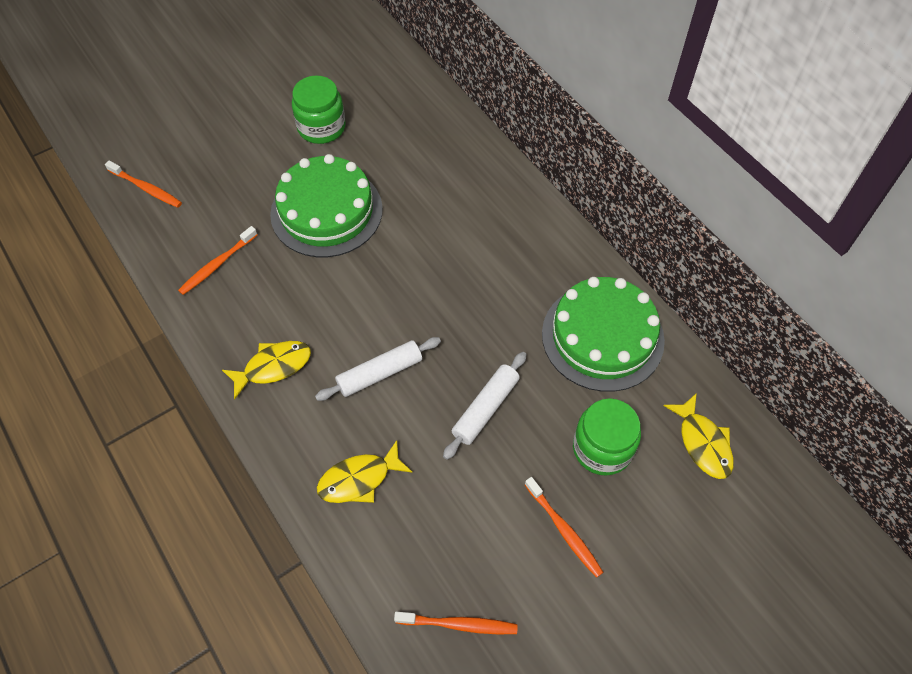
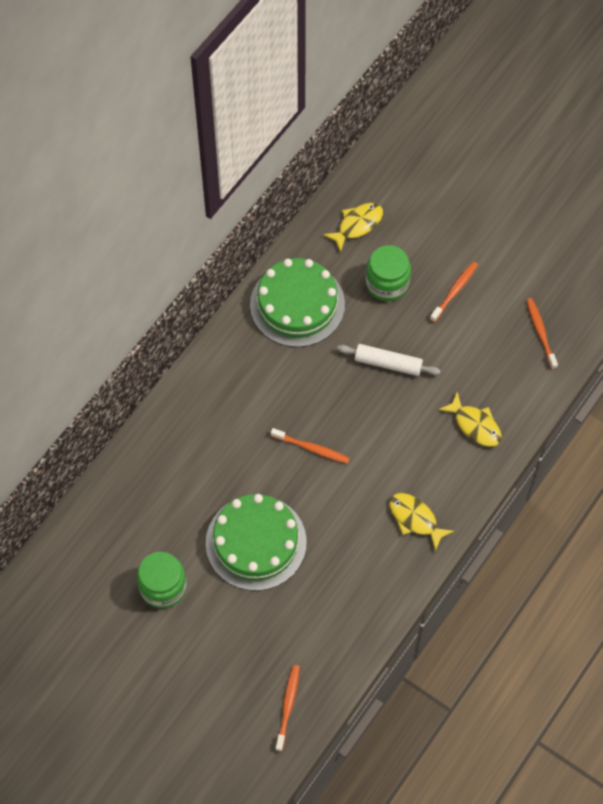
camera: 110 degrees left, 5 degrees up
(217, 265) = (342, 605): orange toothbrush -> orange toothbrush (312, 448)
(380, 373) = (389, 443): white rolling pin -> none

